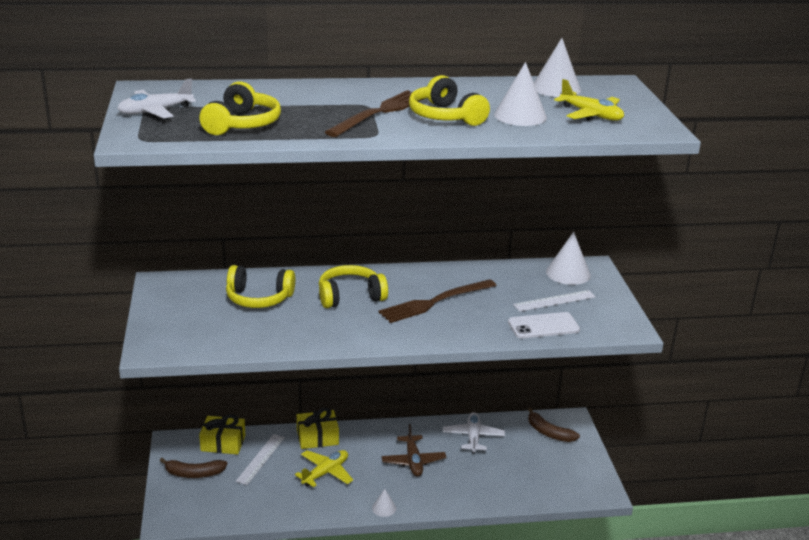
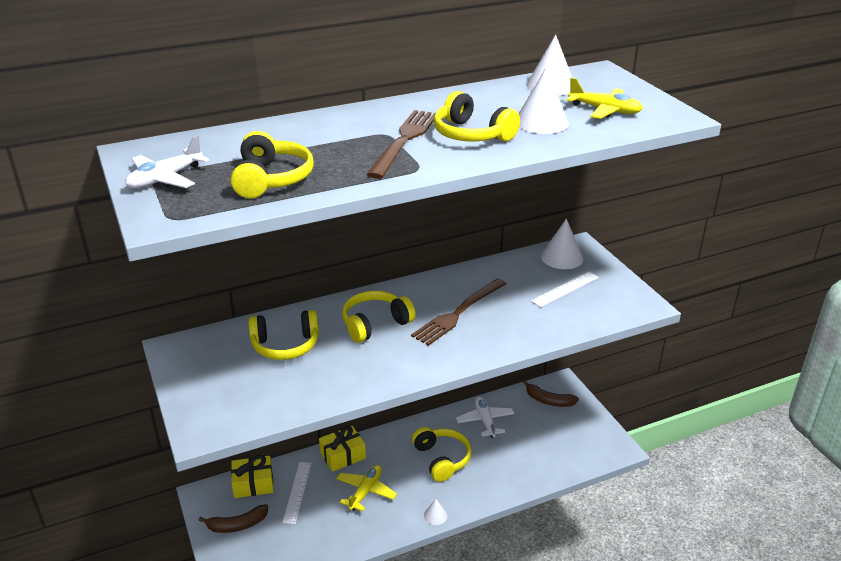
camera: 15 degrees left, 5 degrees up
(413, 461) = (442, 459): brown plane -> yellow headphones
(543, 326) = (570, 318): white phone -> none

